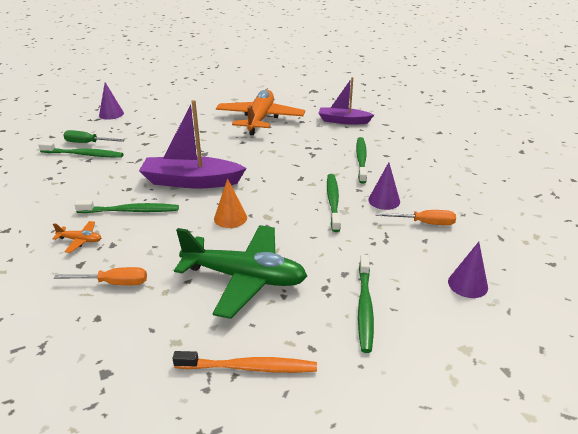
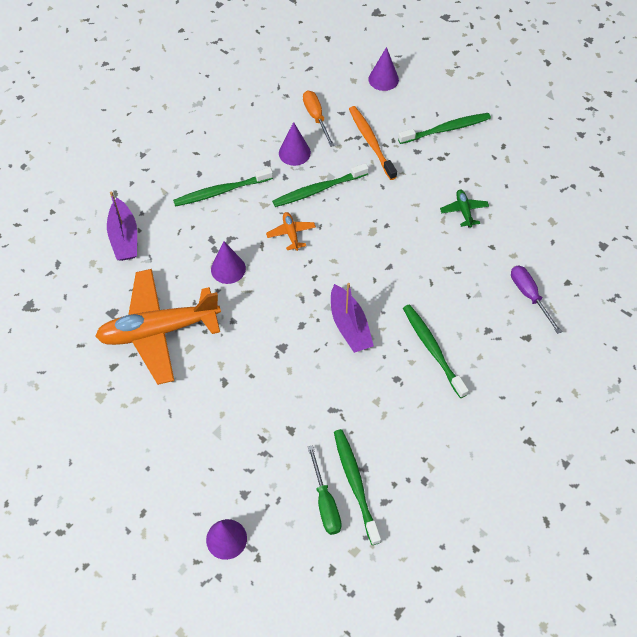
camera: 115 degrees left, 25 degrees up
(80, 240) = (500, 361): orange plane -> orange plane (291, 234)
(114, 283) = (529, 296): orange screwdriver -> purple screwdriver
(191, 181) = (349, 326): purple boat -> purple boat, size x0.64
(230, 218) = (392, 258): orange cone -> none
(244, 278) = (464, 211): green plane -> green plane, size x0.40
(250, 367) = (542, 171): orange toothbrush -> orange toothbrush (371, 142)
(286, 148) = (228, 269): none -> purple cone

